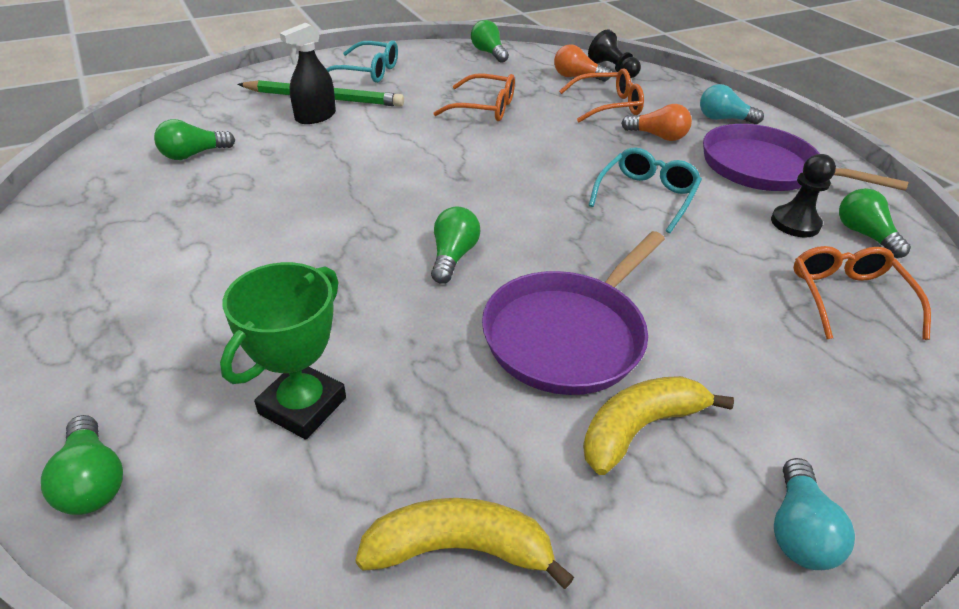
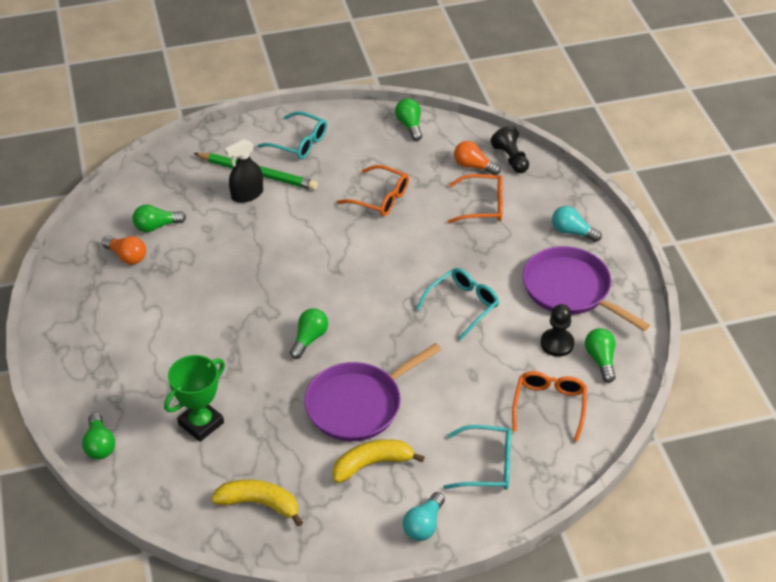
camera: 15 degrees right, 5 degrees up
(657, 136) = (505, 246): orange light bulb -> orange light bulb (127, 256)
(826, 398) = (486, 465): none -> turquoise glasses

